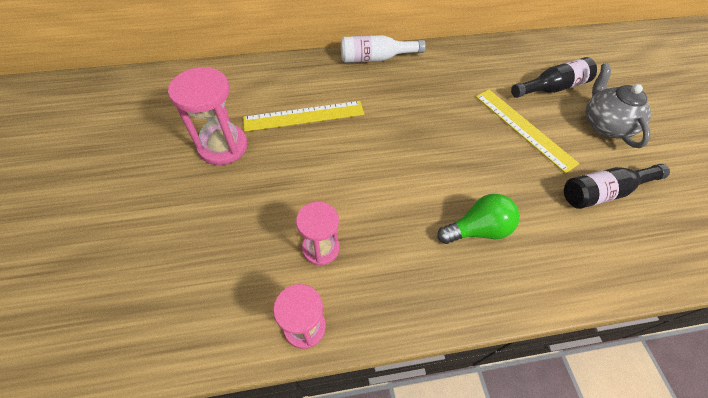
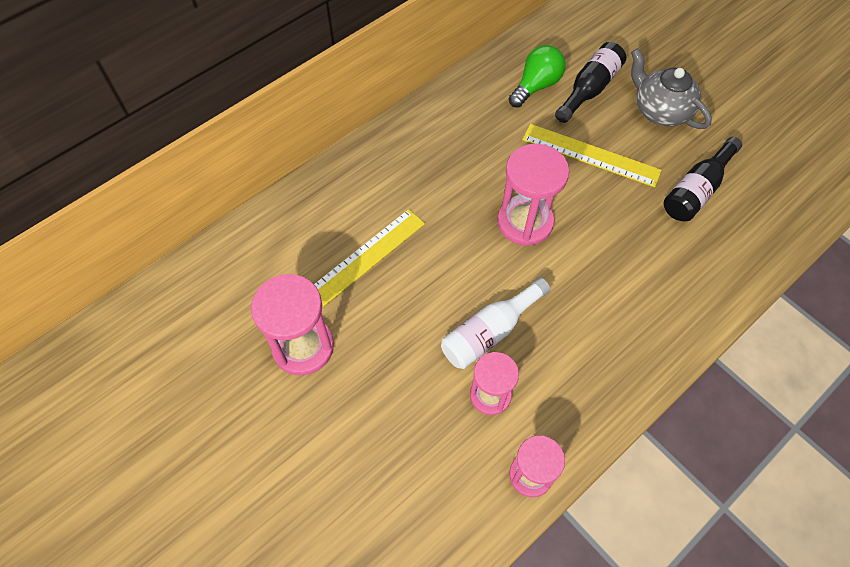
camera: 30 degrees left, 5 degrees up
(376, 58) = (385, 143): white bottle -> white bottle (490, 332)
(438, 147) = (525, 222): none -> pink hourglass
(477, 229) = (614, 292): green light bulb -> green light bulb (536, 86)

